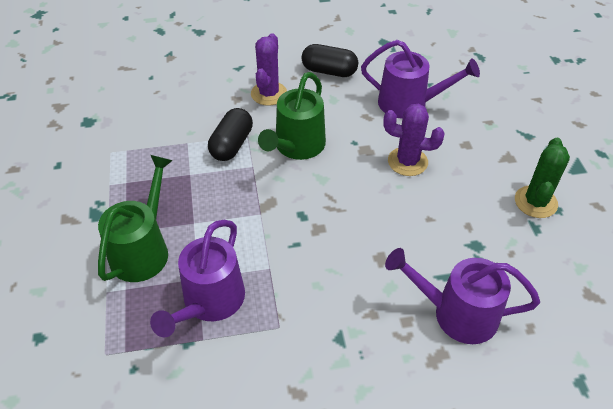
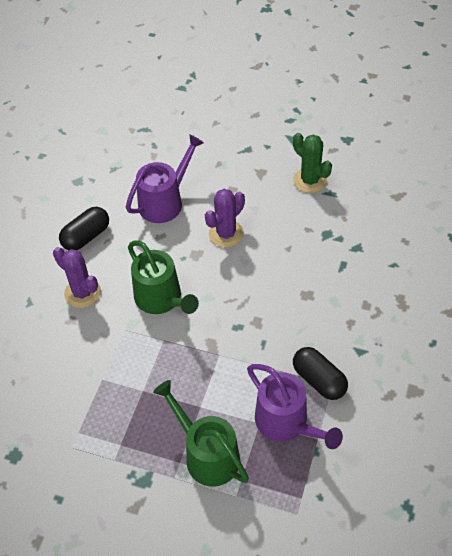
camera: 60 degrees left, 5 degrees up
(231, 145) = (127, 345): black capsule -> black capsule (319, 380)
(456, 314) = (375, 274): purple watering can -> none

